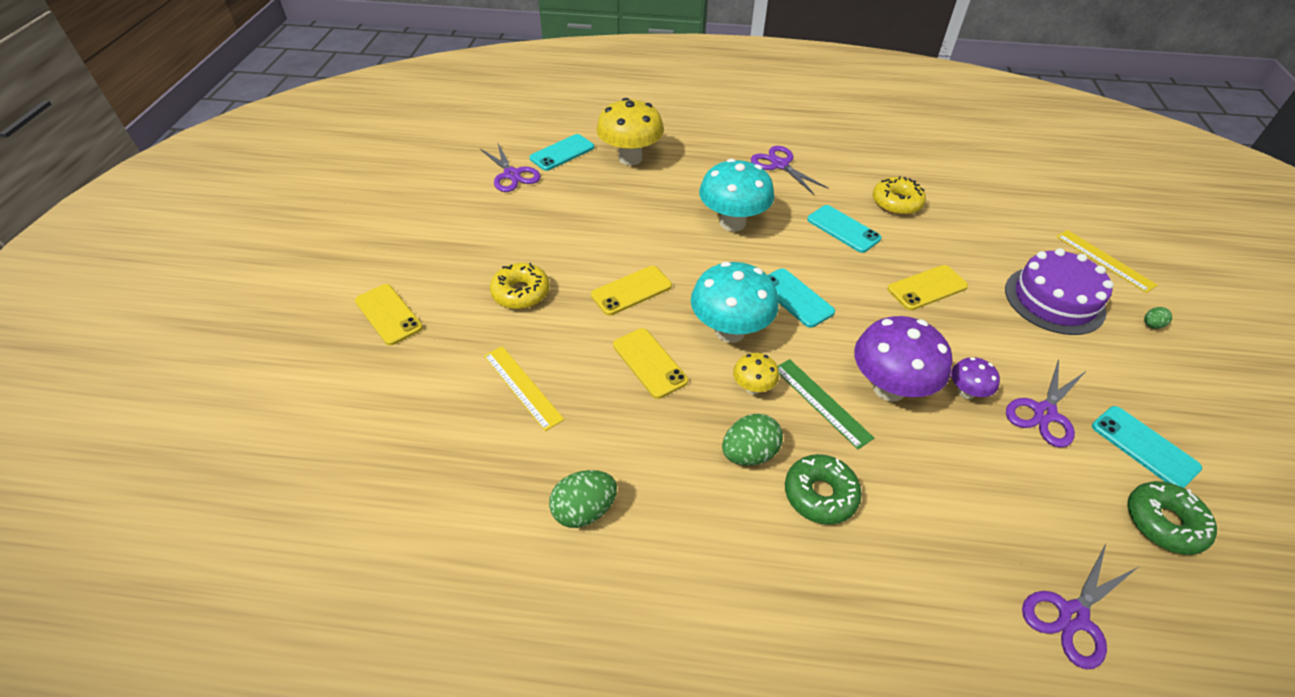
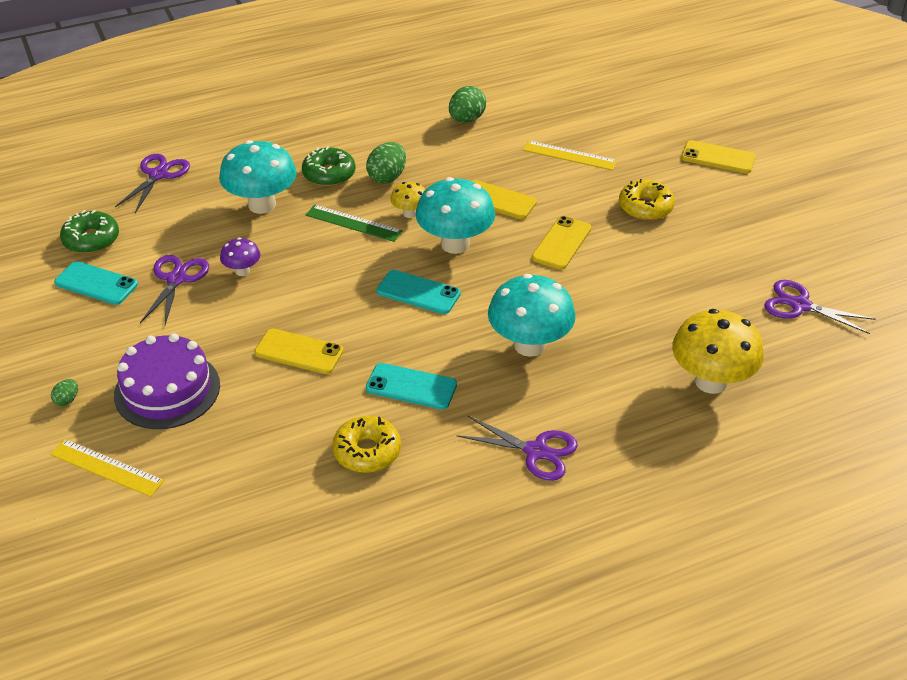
camera: 150 degrees right, 5 degrees down
(562, 153) = (789, 355): turquoise phone -> none
(889, 388) = (306, 251): purple mushroom -> none
(924, 480) = (262, 205): none -> turquoise mushroom
(927, 288) = (299, 352): yellow phone -> yellow phone turned 75 degrees clockwise

